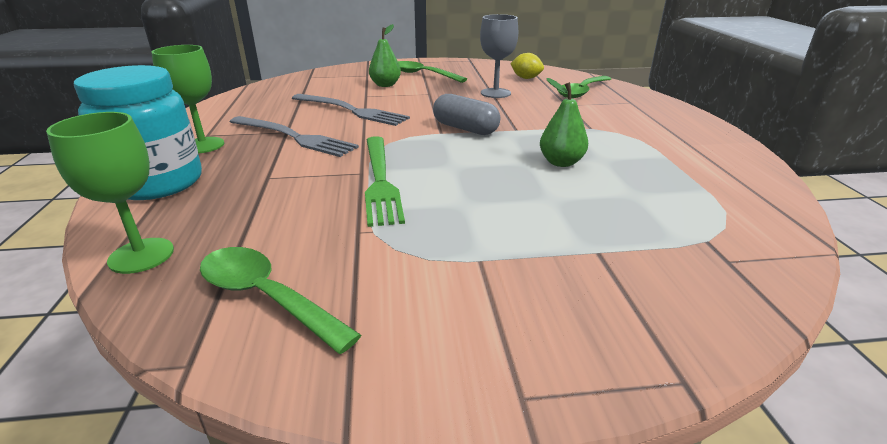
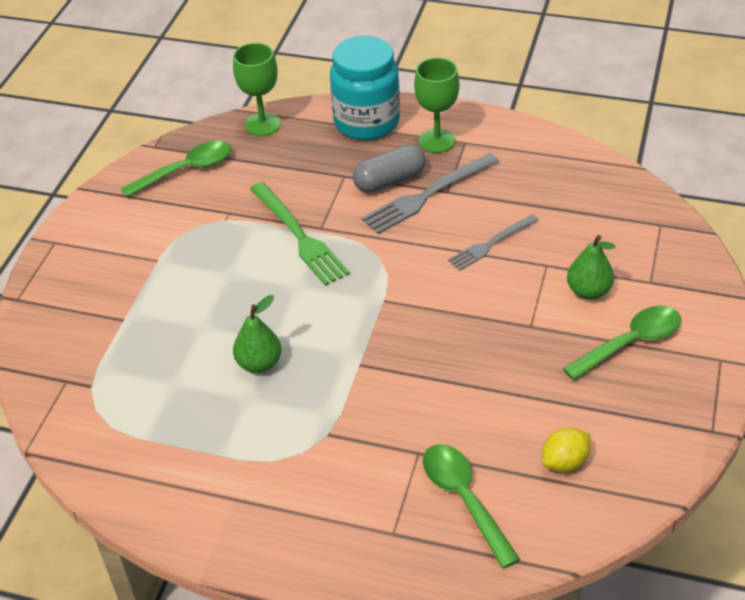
camera: 115 degrees right, 15 degrees up
(351, 110) = (491, 243): grey fork -> grey fork, size x0.64
(380, 180) = (299, 236): green fork -> green fork turned 135 degrees counterclockwise
(465, 129) = (384, 322): grey capsule -> grey capsule (389, 180)
(495, 93) = (501, 395): grey goblet -> none

